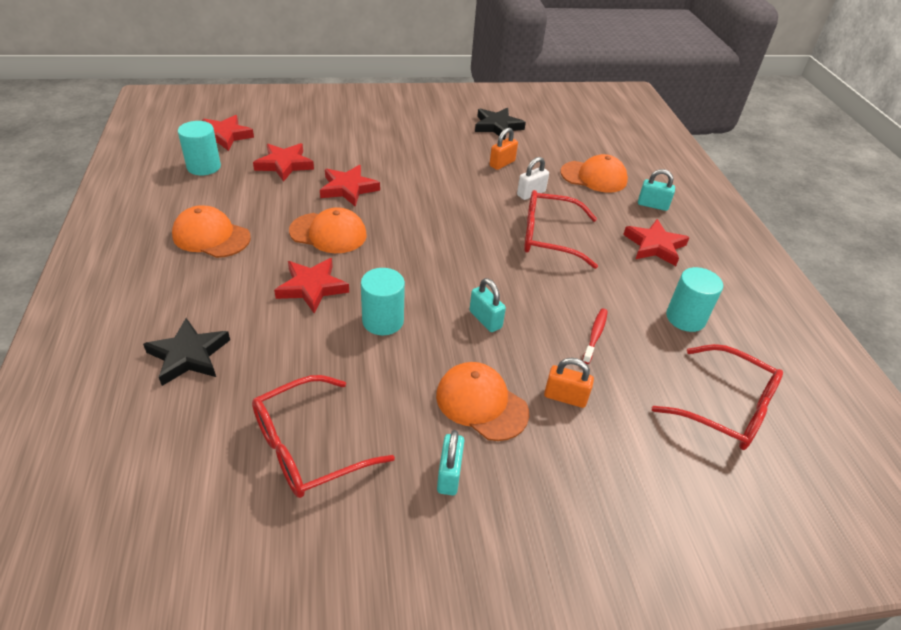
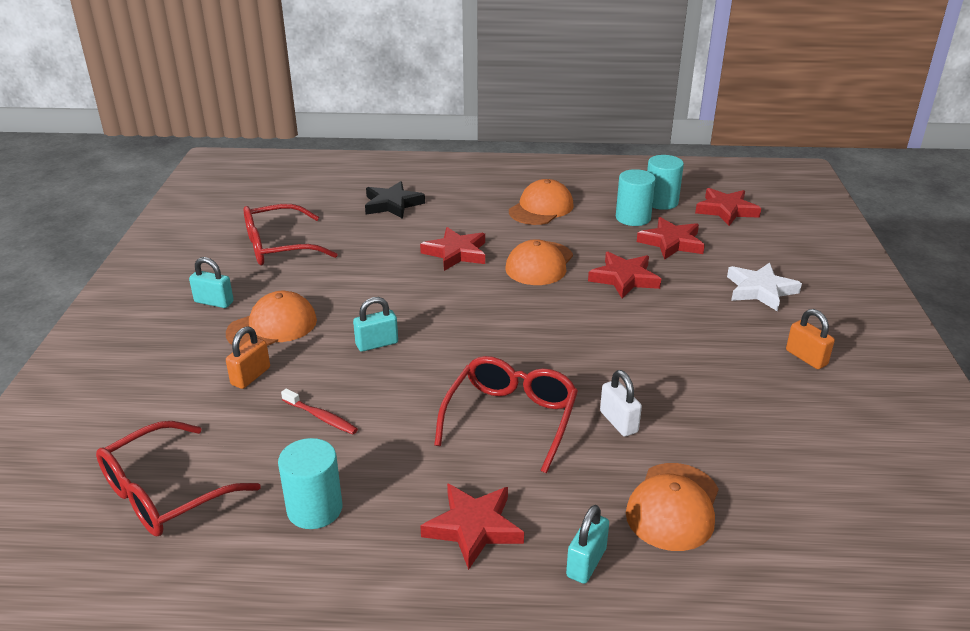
camera: 105 degrees right, 10 degrees down
(308, 448) = (278, 247): red glasses -> red glasses turned 90 degrees counterclockwise
(356, 132) = (760, 290): none -> white star
(383, 321) = (398, 285): turquoise cylinder -> turquoise cylinder (633, 218)
(497, 126) = (823, 422): black star -> none
(502, 163) = (701, 407): orange padlock -> orange padlock (806, 358)

